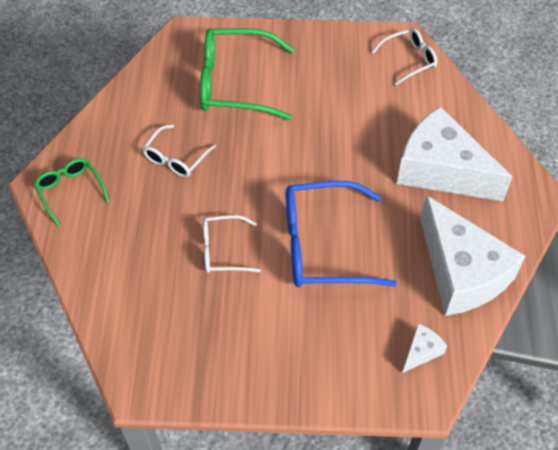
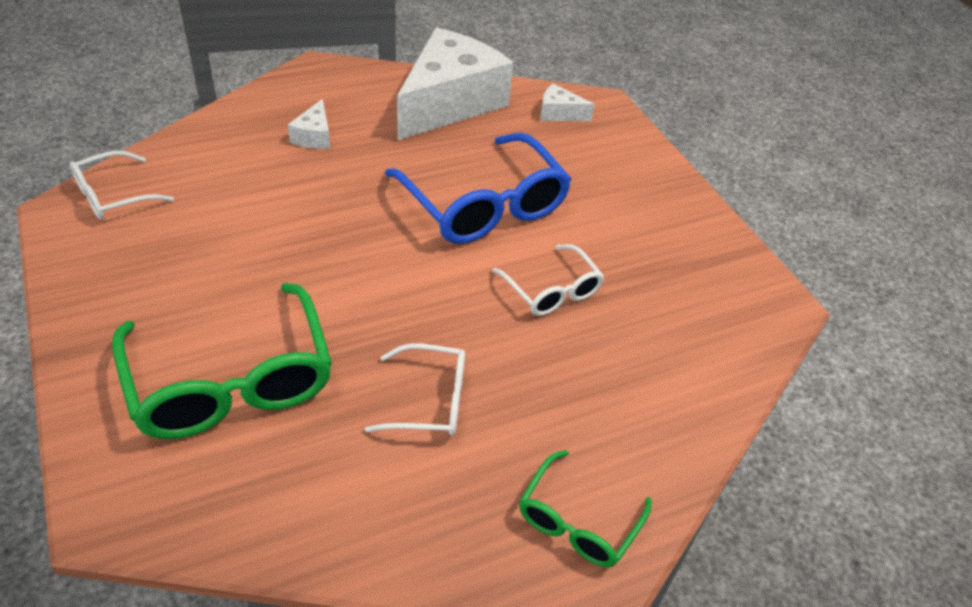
camera: 120 degrees left, 10 degrees down
(409, 59) = (113, 195): white glasses -> white glasses turned 75 degrees counterclockwise
(441, 170) = (314, 136): white cheese -> white cheese, size x0.40

